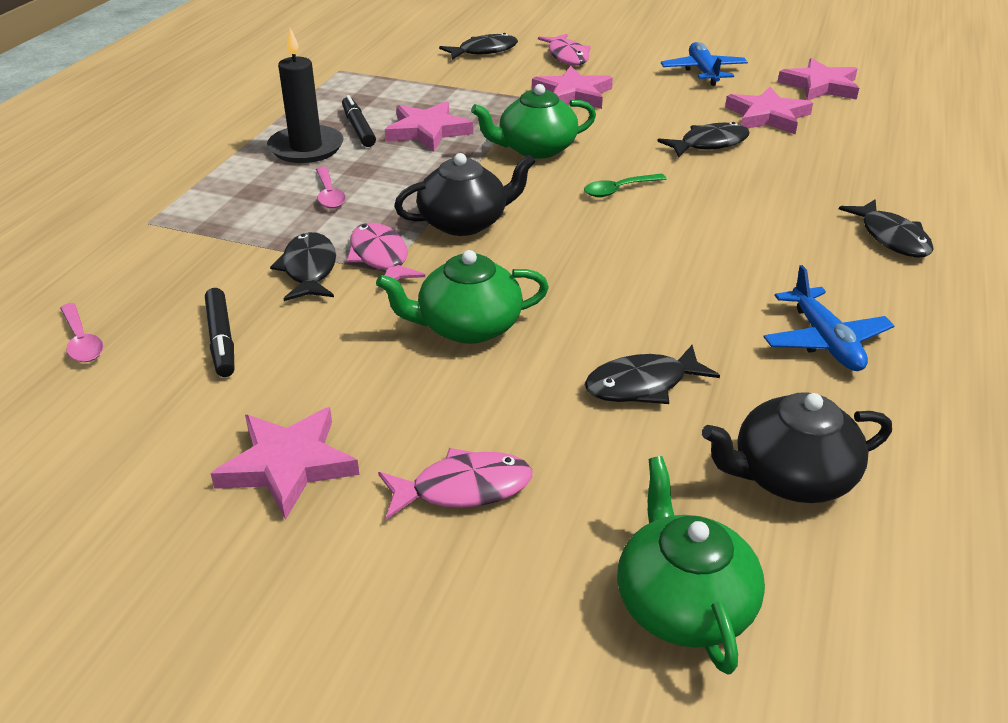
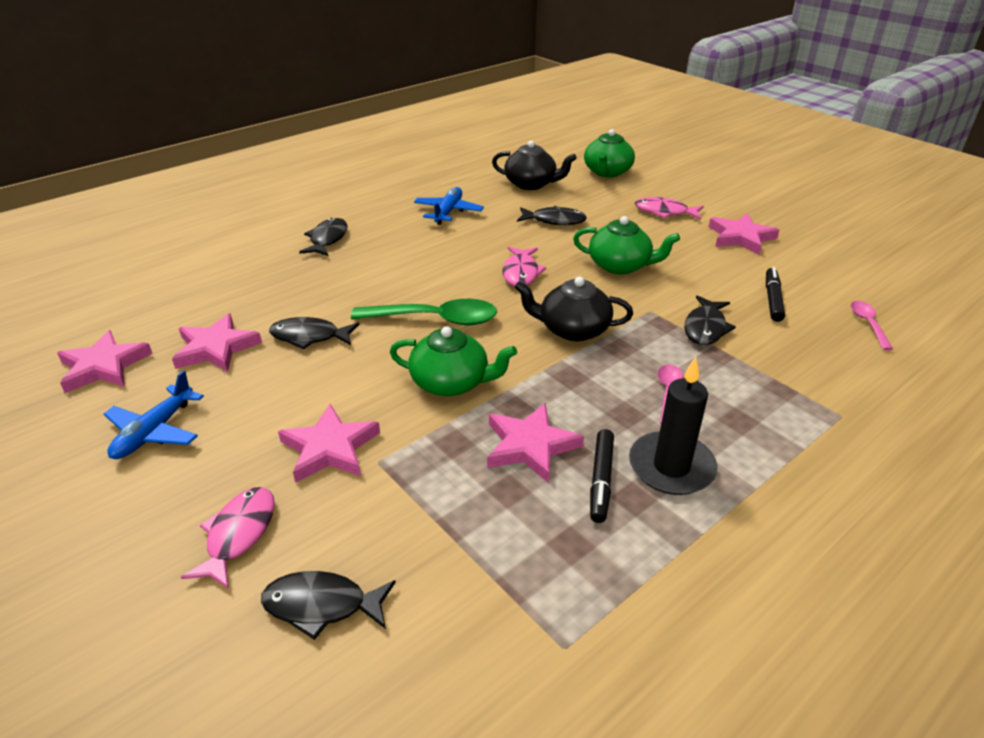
camera: 150 degrees left, 0 degrees up
(380, 257) = (650, 321): pink fish -> pink fish (521, 273)
(618, 190) = (435, 319): green spoon -> green spoon, size x1.89

